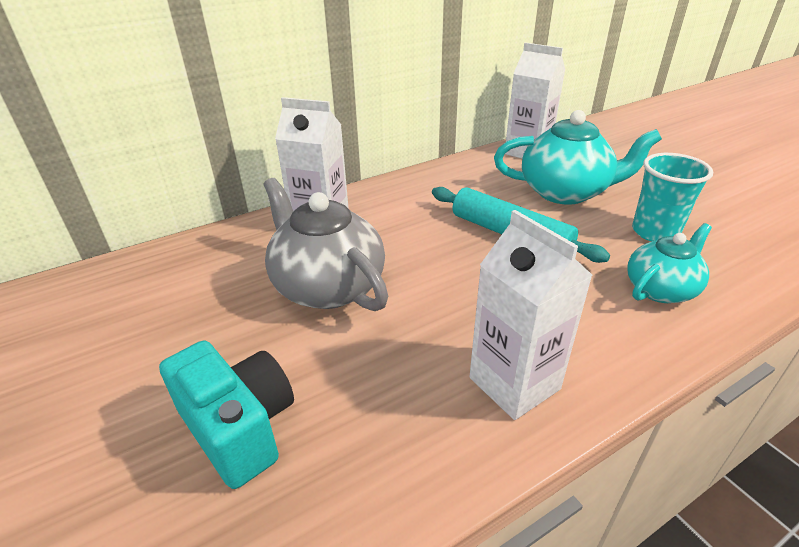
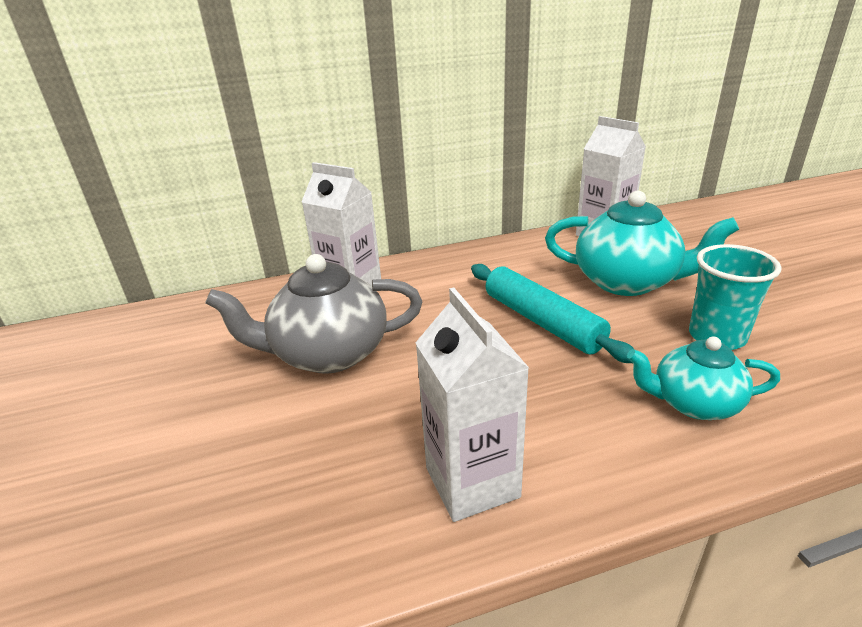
camera: 15 degrees right, 5 degrees down
(239, 428) = (184, 479): turquoise camera -> none
(327, 286) = (329, 353): grey teapot -> grey teapot turned 75 degrees counterclockwise
(660, 289) = (693, 403): turquoise teapot -> turquoise teapot turned 150 degrees counterclockwise

